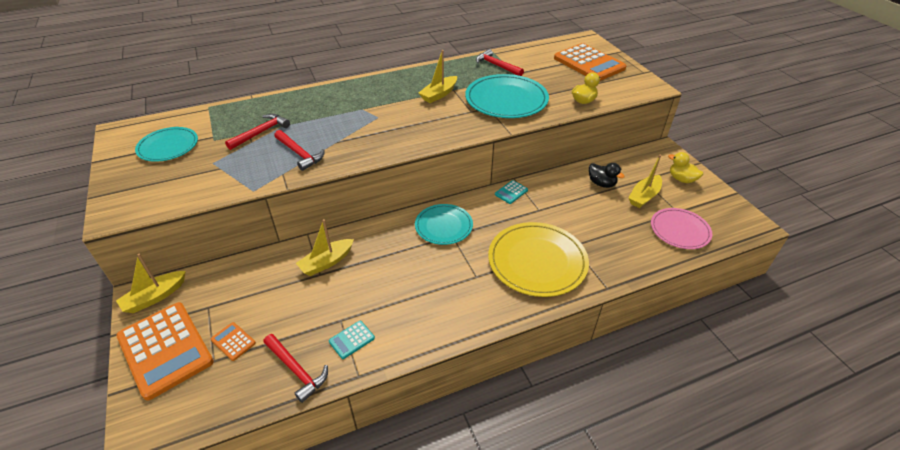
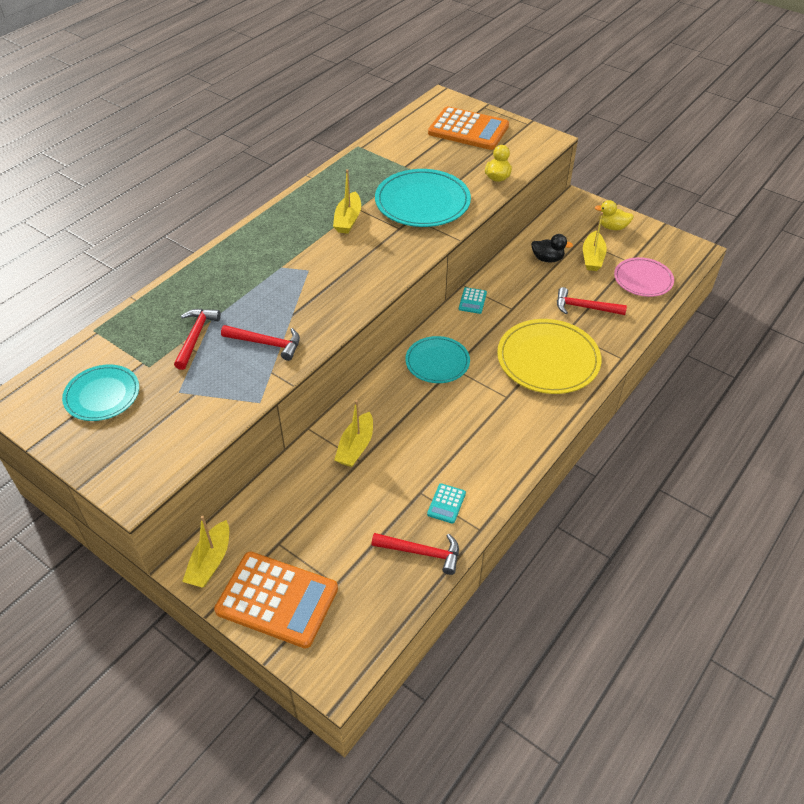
camera: 30 degrees left, 5 degrees up
(233, 341) = (337, 559): orange calculator -> none
(496, 66) = (377, 163): red hammer -> red hammer (584, 307)

